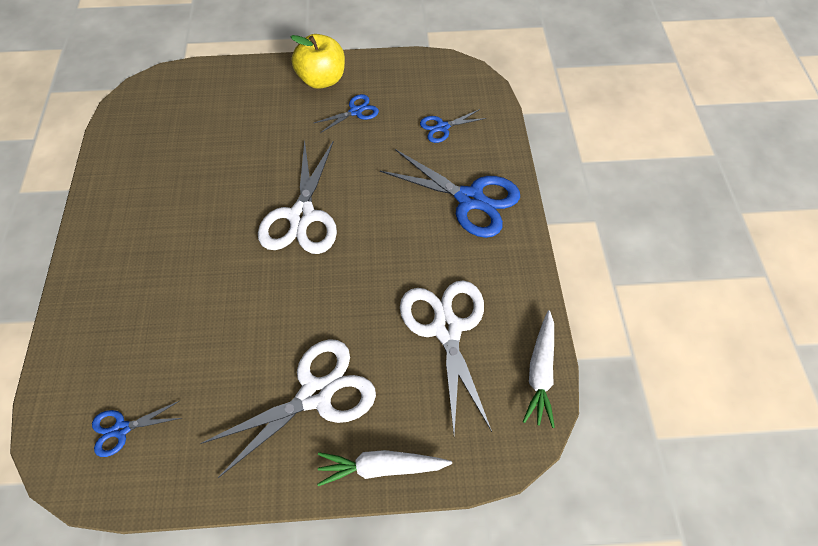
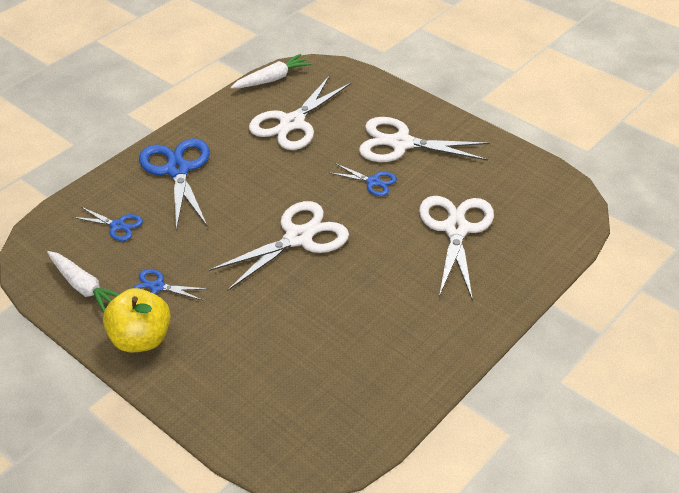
camera: 135 degrees left, 15 degrees down
(121, 429) = (530, 198): blue scissors -> blue scissors (373, 182)
(174, 327) = (455, 229): none -> white scissors
(381, 467) = (399, 99): white carrot -> white carrot (84, 287)

